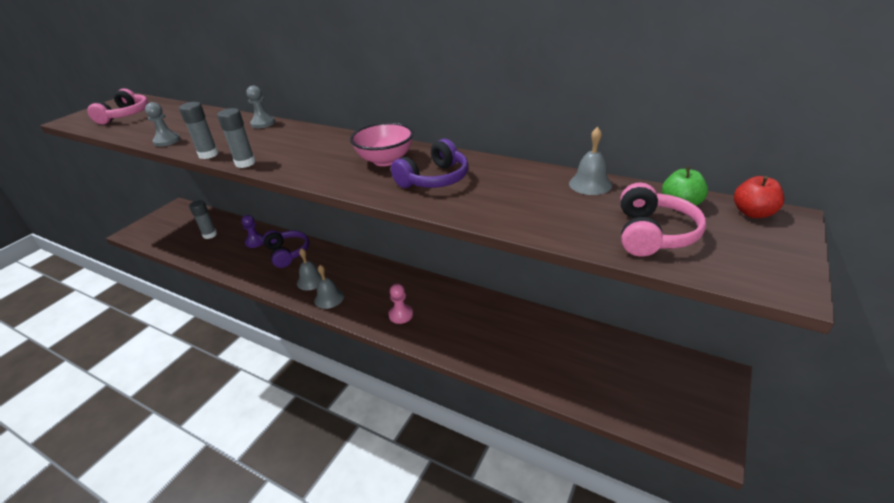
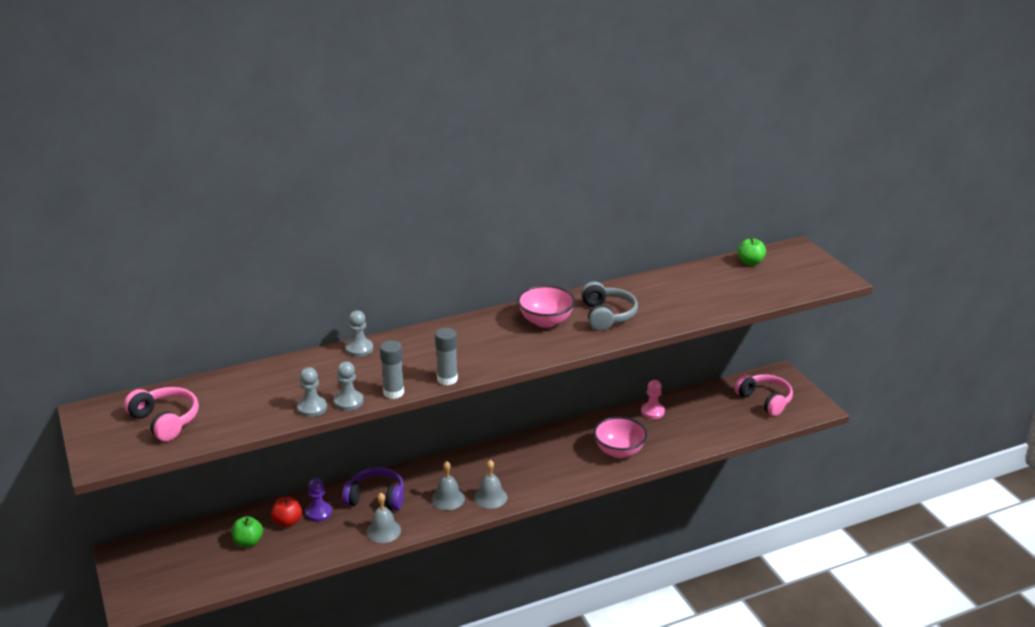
camera: 55 degrees left, 5 degrees down
(183, 147) = (348, 402): none -> grey pawn
(210, 235) = (248, 542): grey glue stick -> green apple
(401, 315) = (565, 468): pink pawn -> pink pawn (652, 412)
(434, 179) = (607, 315): purple headphones -> grey headphones
(455, 332) = (619, 451): none -> pink bowl
(590, 184) = (692, 273): grey bell -> grey bell (383, 531)
(652, 234) = (766, 284): pink headphones -> pink headphones (765, 400)
(753, 213) = (783, 251): red apple -> red apple (287, 522)

